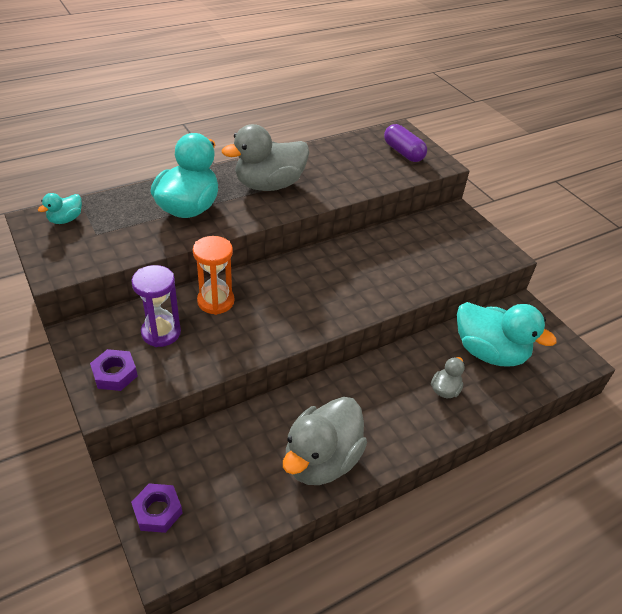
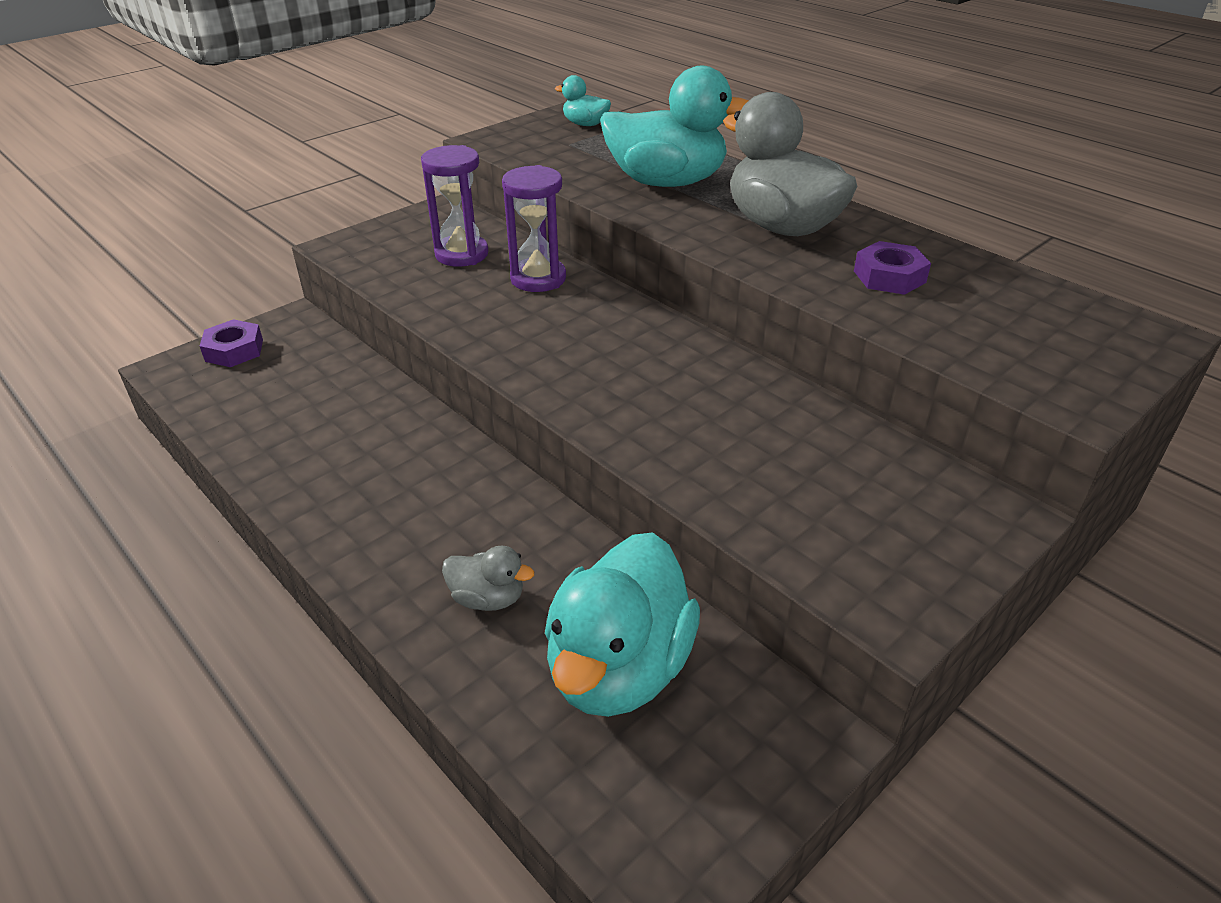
camera: 80 degrees right, 5 degrees down
(115, 374) = (383, 242): purple nut -> purple nut (889, 276)
(215, 301) = (538, 279): orange hourglass -> purple hourglass
(321, 460) = (312, 465): grey duck -> none
(403, 152) = (1060, 346): purple capsule -> none

